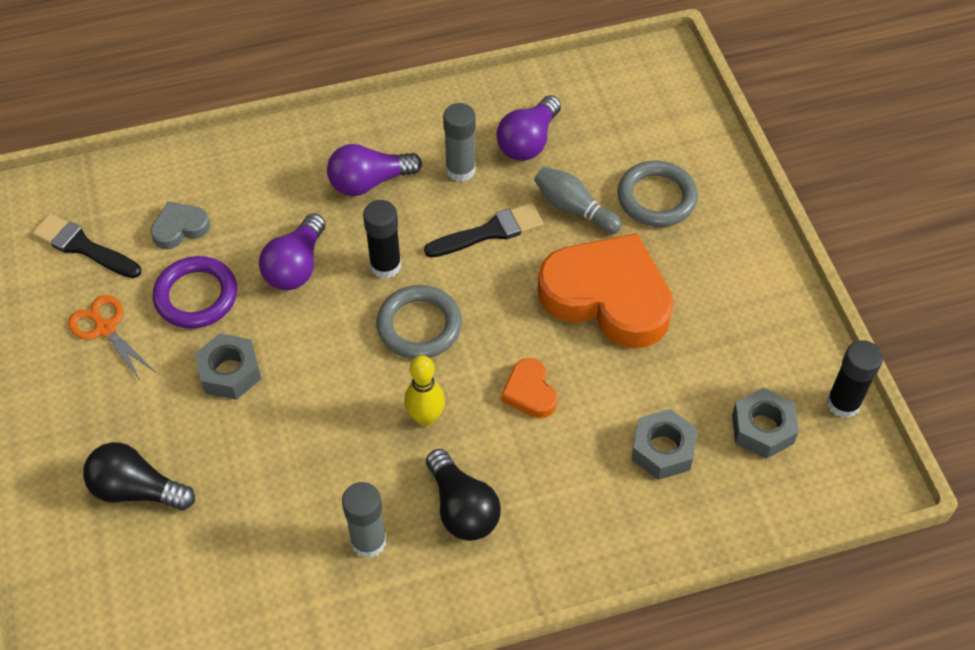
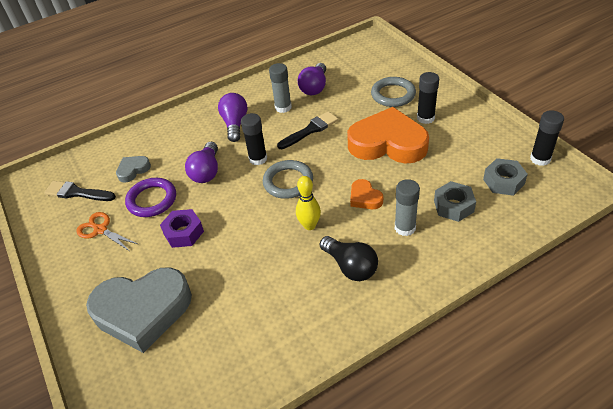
camera: 10 degrees left, 10 degrees down
(137, 489) = (143, 311): black light bulb -> grey heart
(230, 372) = (184, 233): grey nut -> purple nut
(368, 541) = (300, 300): grey glue stick -> grey glue stick (405, 228)
(369, 182) = (235, 124): purple light bulb -> purple light bulb turned 120 degrees clockwise
(574, 208) = (351, 109): grey bowling pin -> none
(691, 264) = (425, 118): none -> black glue stick

